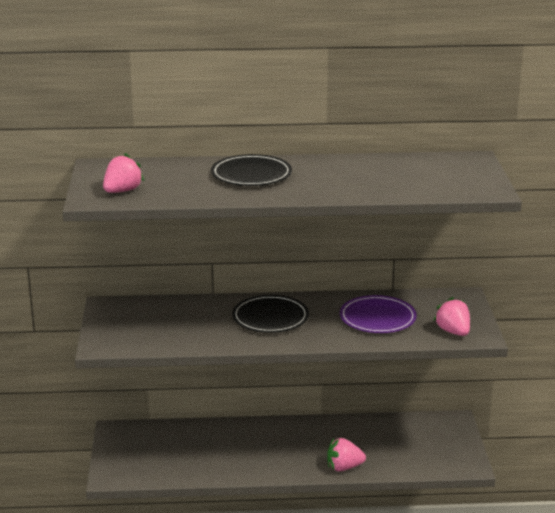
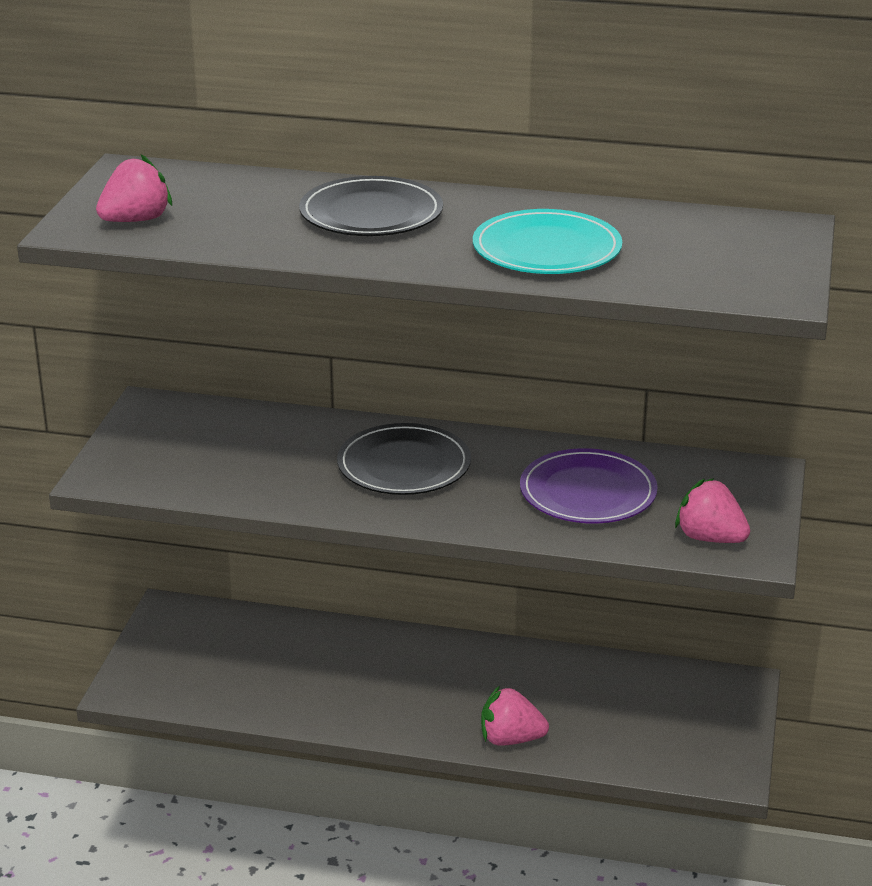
camera: 15 degrees right, 5 degrees up
(357, 182) = (547, 249): none -> turquoise plate
(453, 332) = (710, 538): pink strawberry -> pink strawberry turned 45 degrees counterclockwise

